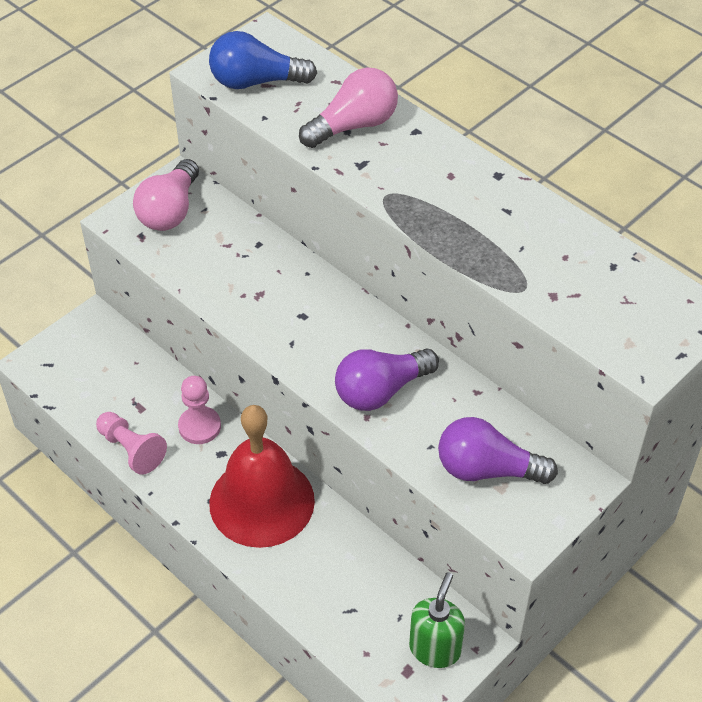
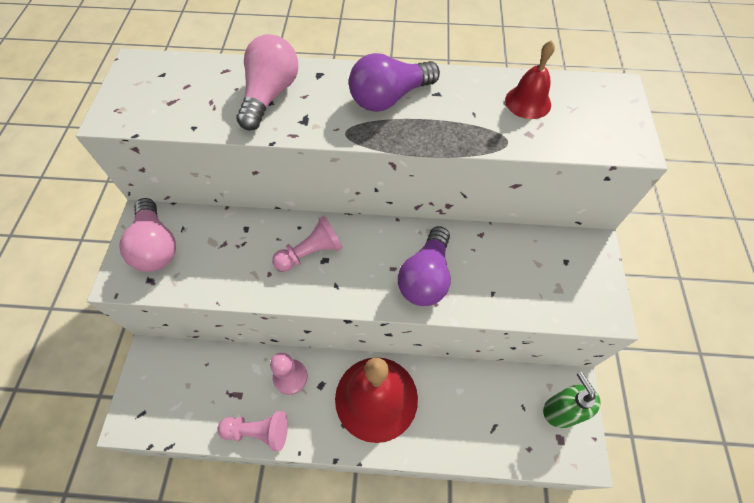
camera: 40 degrees left, 10 degrees up
(256, 82) = (160, 104): blue light bulb -> none
(296, 301) = (311, 253): none -> pink pawn
(487, 469) = (539, 283): purple light bulb -> purple light bulb (389, 98)
(587, 269) = (528, 102): none -> red bell

